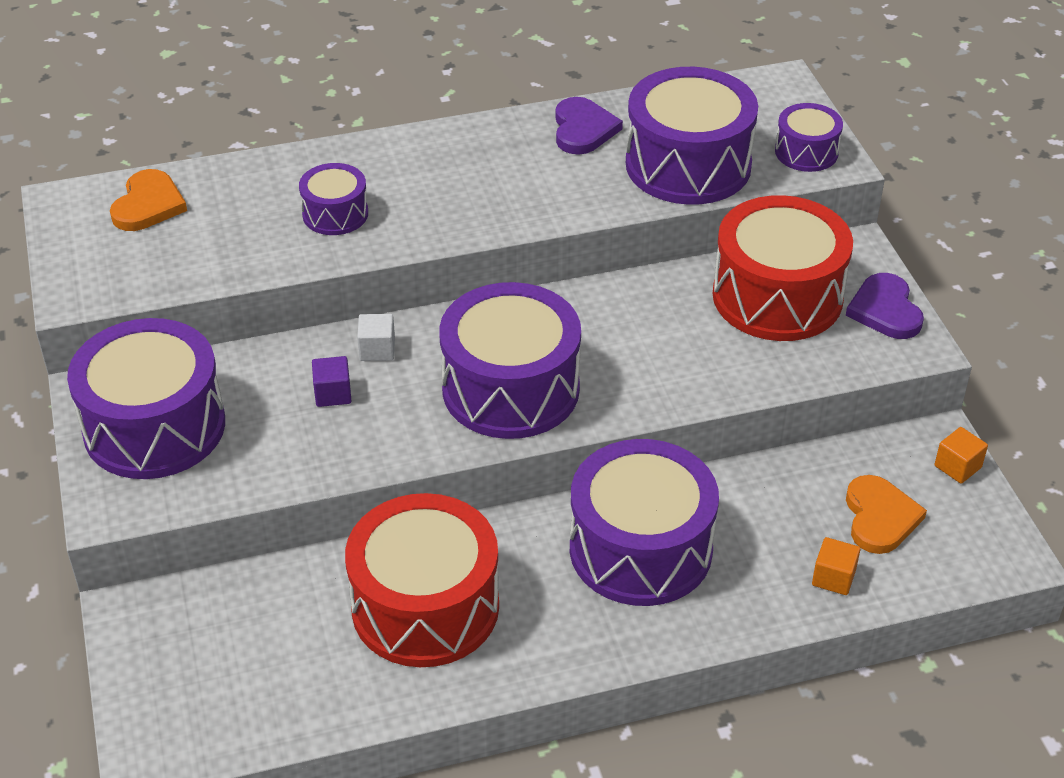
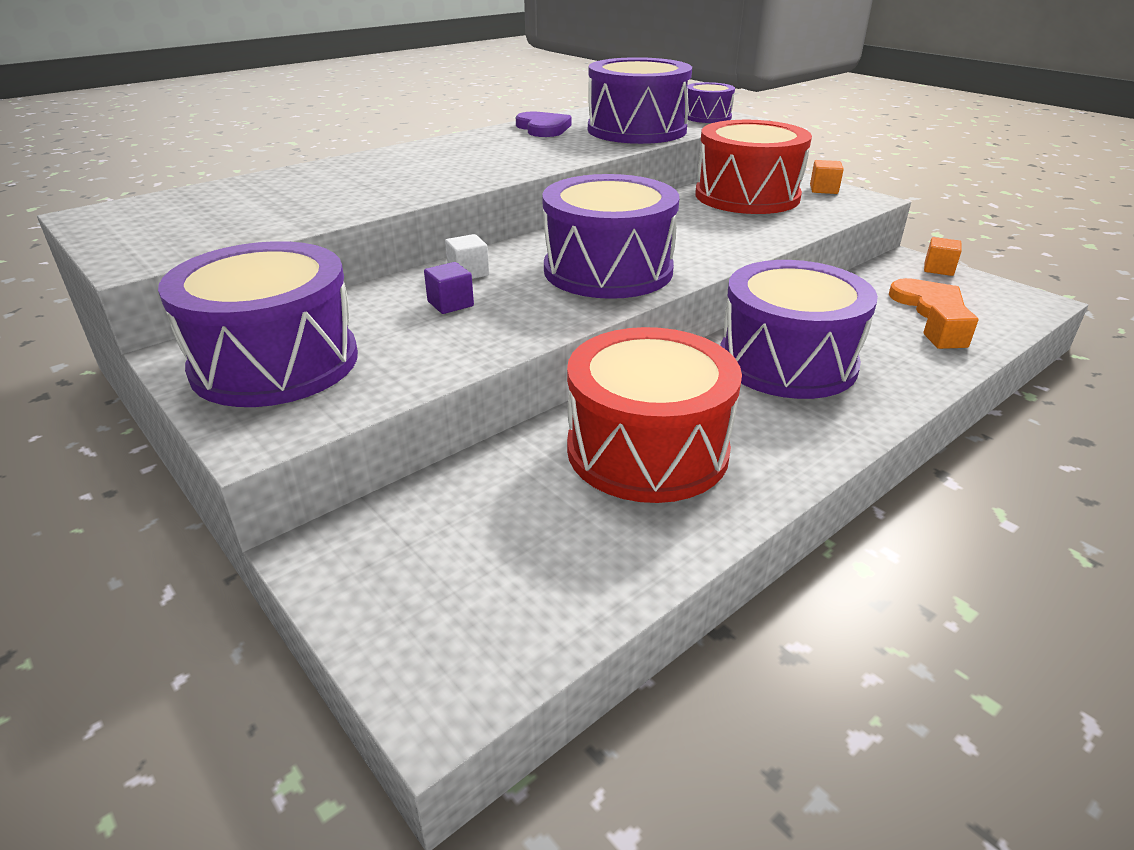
camera: 25 degrees left, 10 degrees down
(148, 205) = (189, 204): orange heart -> none
(335, 214) = (381, 183): purple drum -> none
(885, 310) = (823, 189): purple heart -> orange cube

